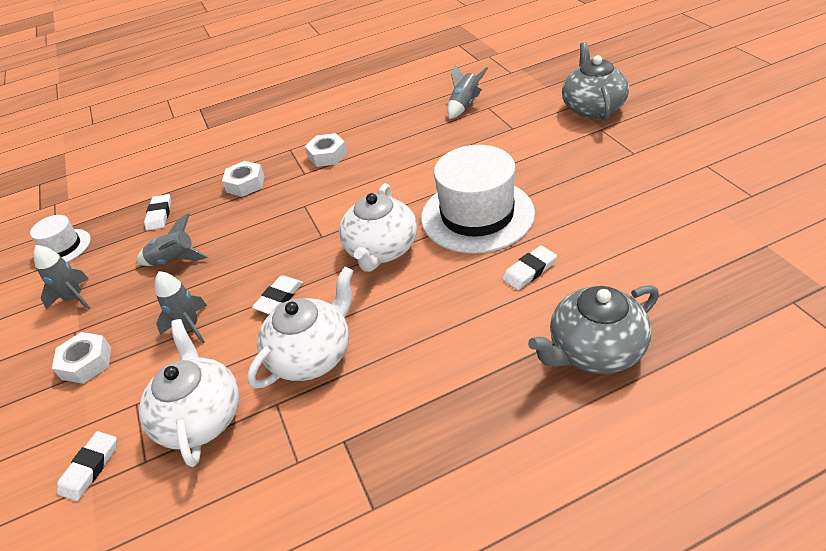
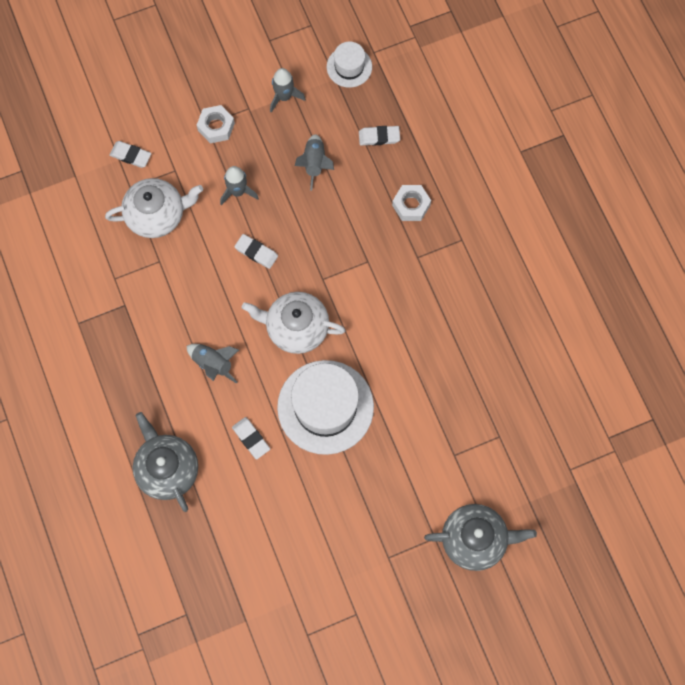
camera: 85 degrees right, 30 degrees up
(312, 355) = (196, 281): white teapot -> none
(327, 155) = (443, 277): white nut -> none
(464, 105) = (508, 413): grey rocket -> grey rocket (213, 364)

